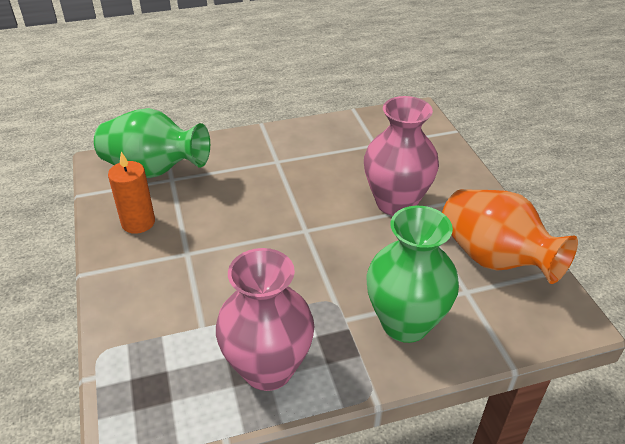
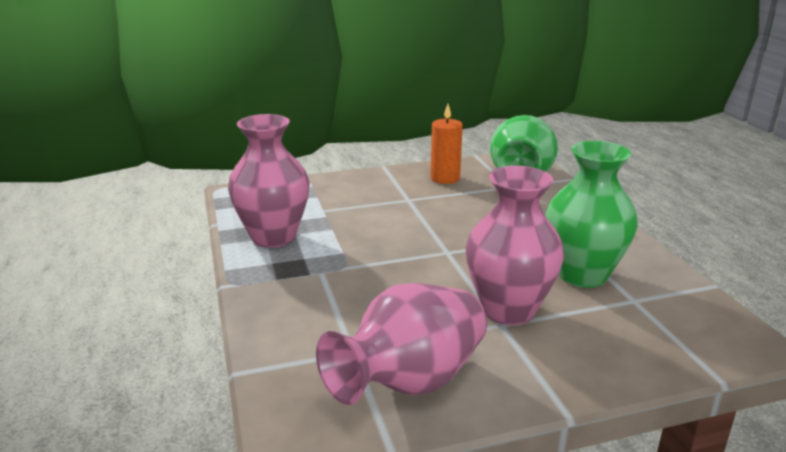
camera: 90 degrees right, 15 degrees down
(405, 323) = (310, 305): green vase -> green vase (582, 275)
(494, 259) = (410, 381): orange vase -> pink vase

